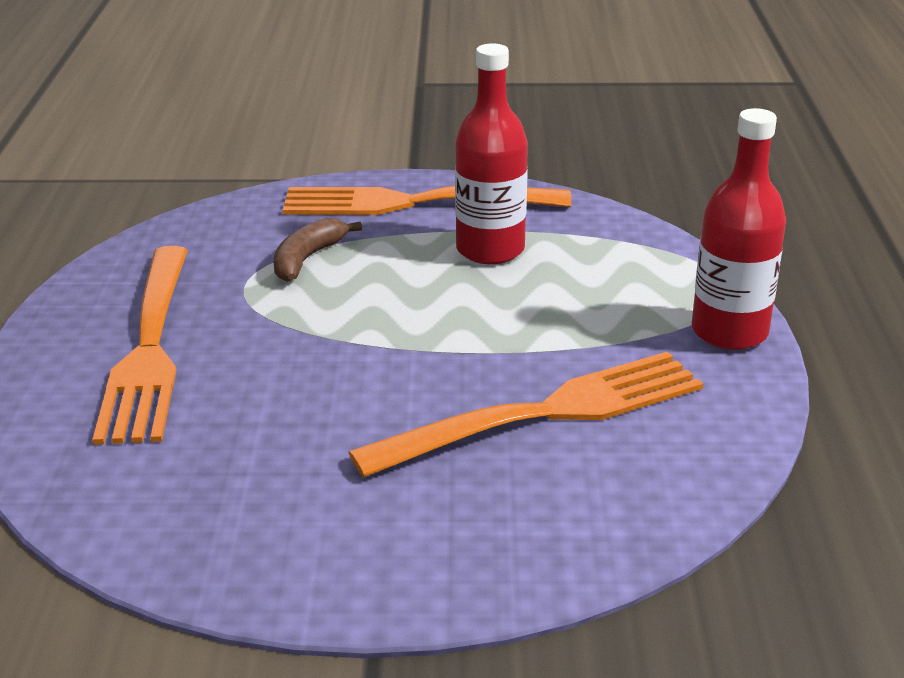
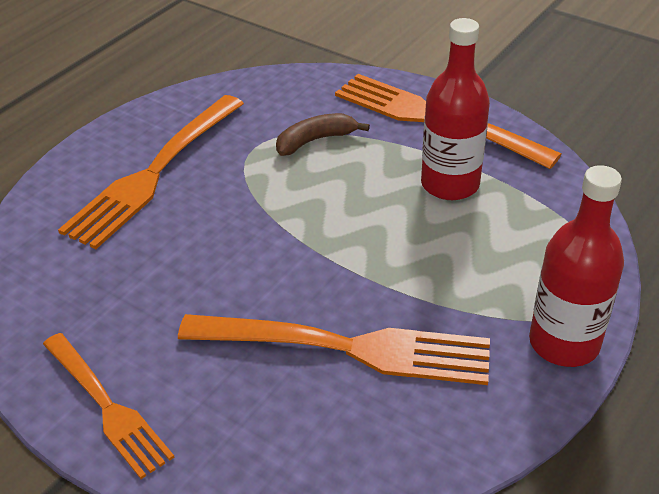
camera: 35 degrees right, 10 degrees up
(351, 570) = (107, 407): none -> orange fork

